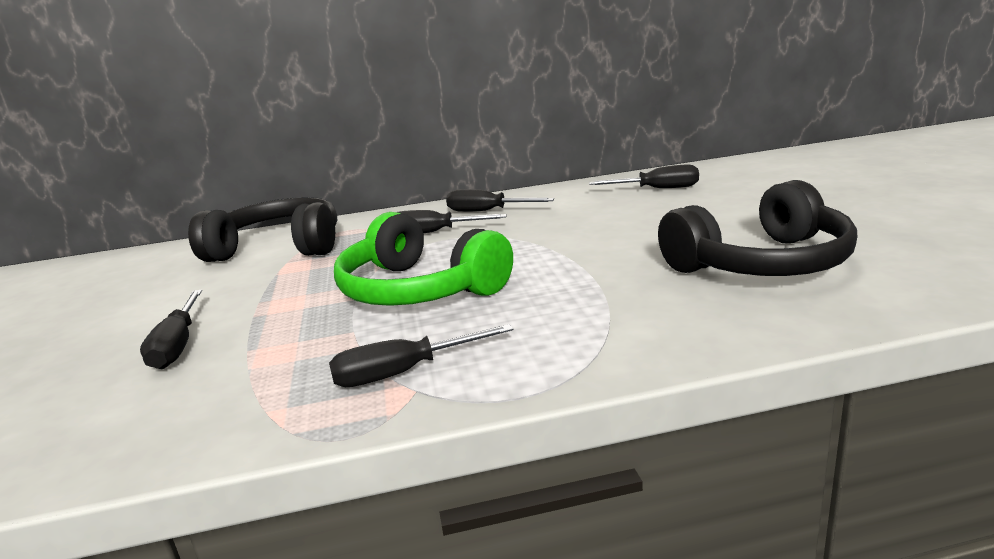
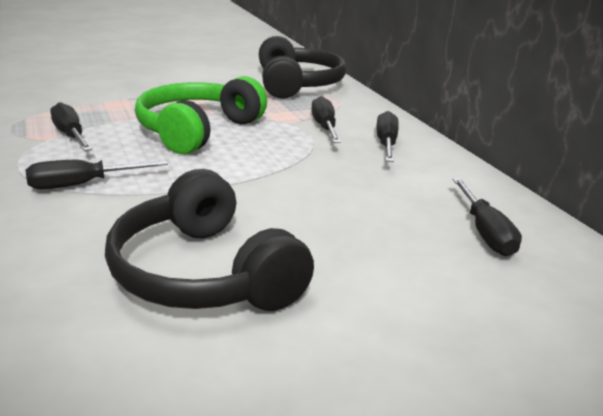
camera: 75 degrees right, 5 degrees up
(178, 345) = (142, 83): black screwdriver -> black screwdriver (82, 185)

